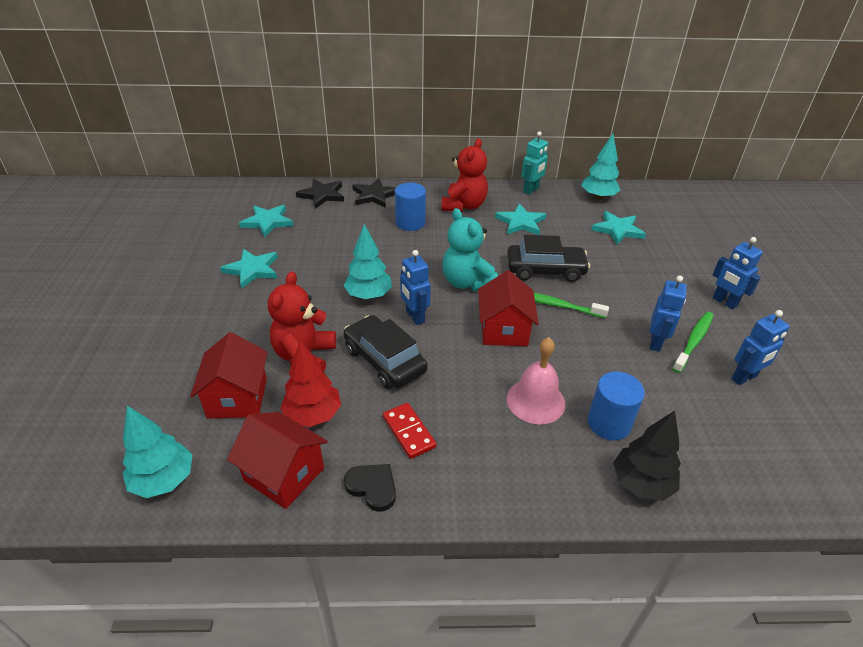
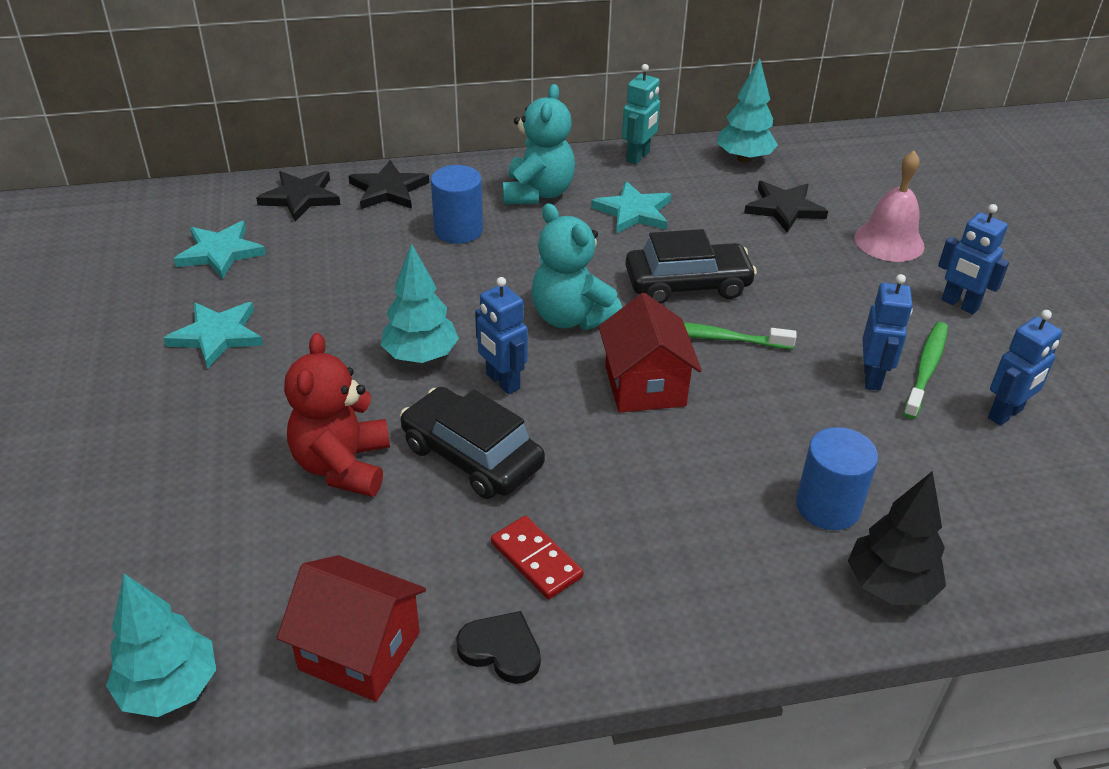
camera: 10 degrees left, 0 degrees up
(237, 398) = (252, 545): red house -> none
(313, 415) = (381, 555): red tree -> none
(464, 206) = (538, 193): red teddy bear -> turquoise teddy bear
(535, 401) = (715, 487): pink bell -> pink bell (889, 241)
(618, 230) = (784, 208): turquoise star -> black star

